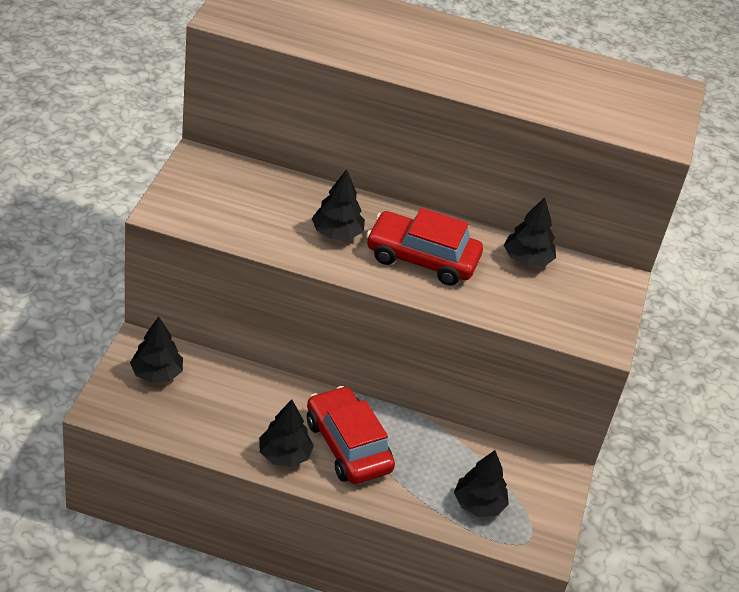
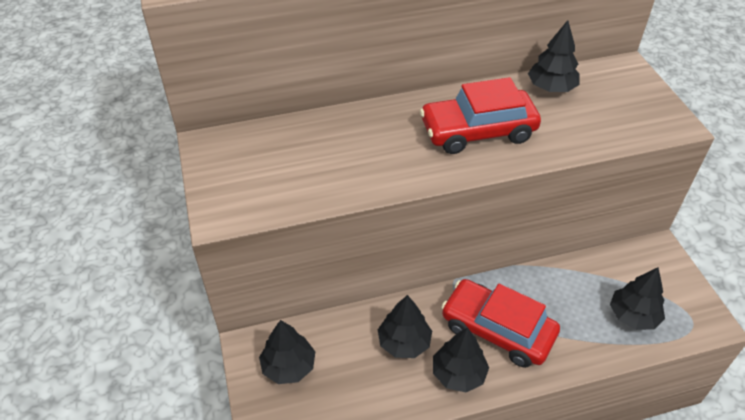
camera: 25 degrees left, 5 degrees up
(337, 233) = (391, 147): black tree -> black tree (404, 342)

